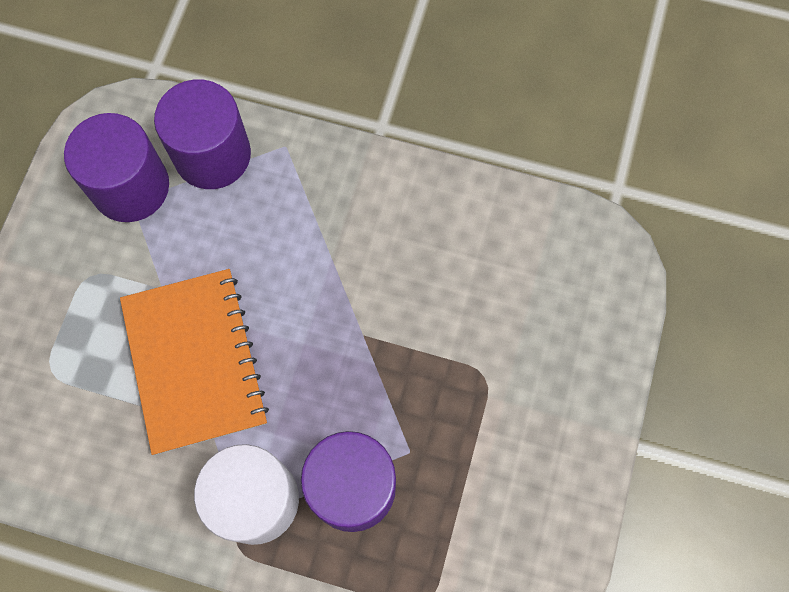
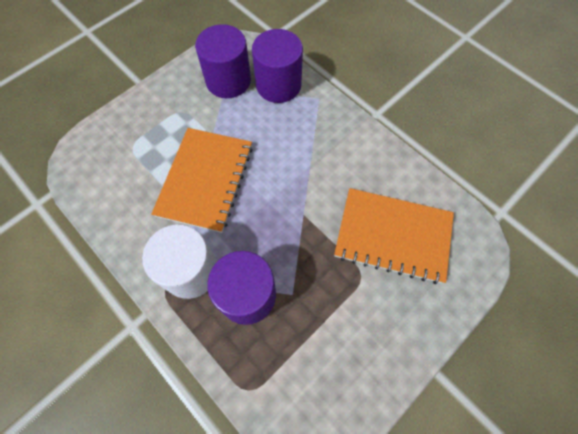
camera: 30 degrees right, 5 degrees down
(497, 300) = (393, 236): none -> orange notebook

